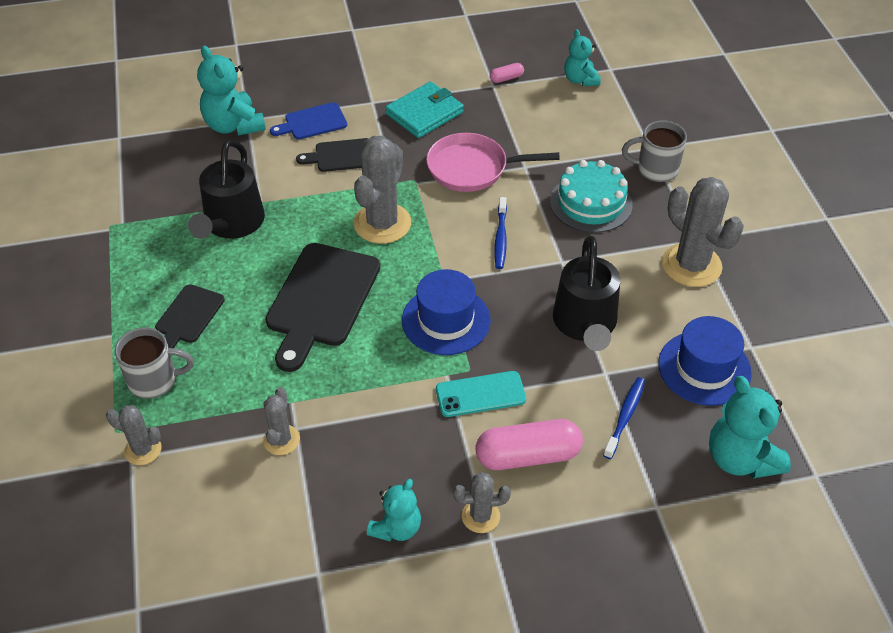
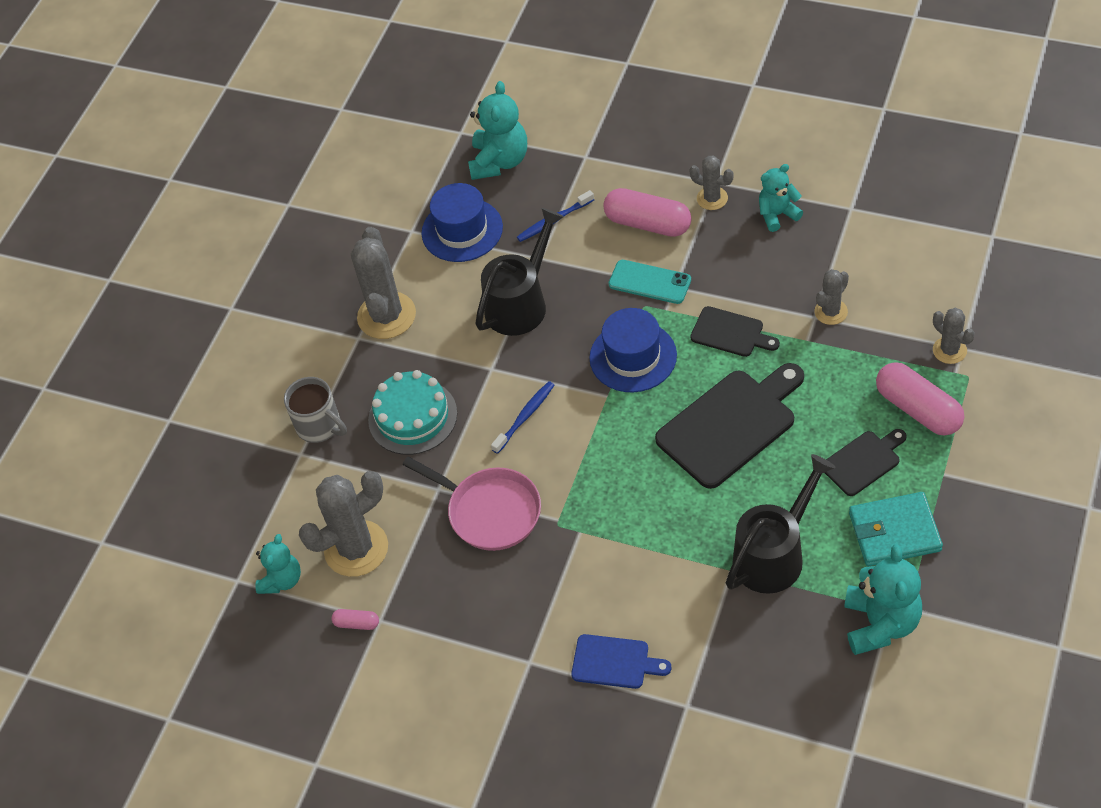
camera: 140 degrees left, 5 degrees up
(154, 380) = (918, 409): grey mug -> pink capsule
(234, 125) = (707, 703): turquoise teddy bear -> turquoise teddy bear (880, 624)
(341, 156) = (612, 594): black cutting board -> black cutting board (730, 333)
(382, 223) = (623, 484): grey cactus -> grey cactus (356, 549)
(424, 113) = (484, 614): turquoise wallet -> turquoise wallet (894, 532)

